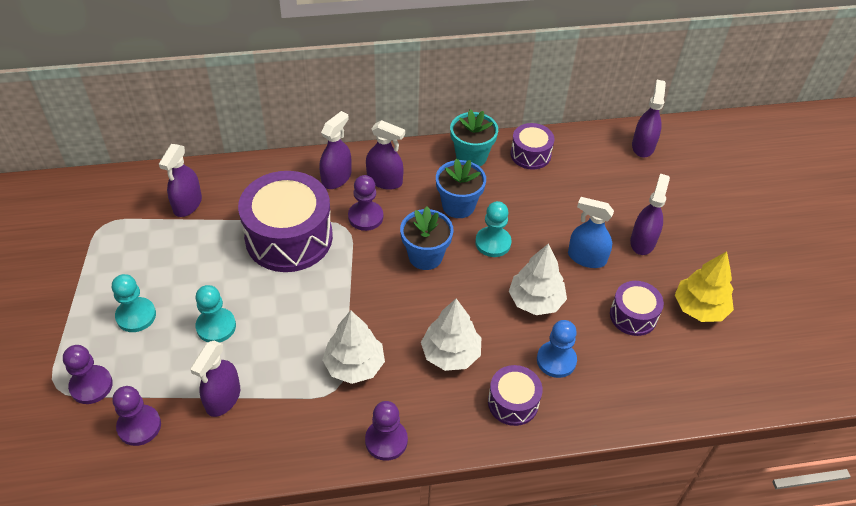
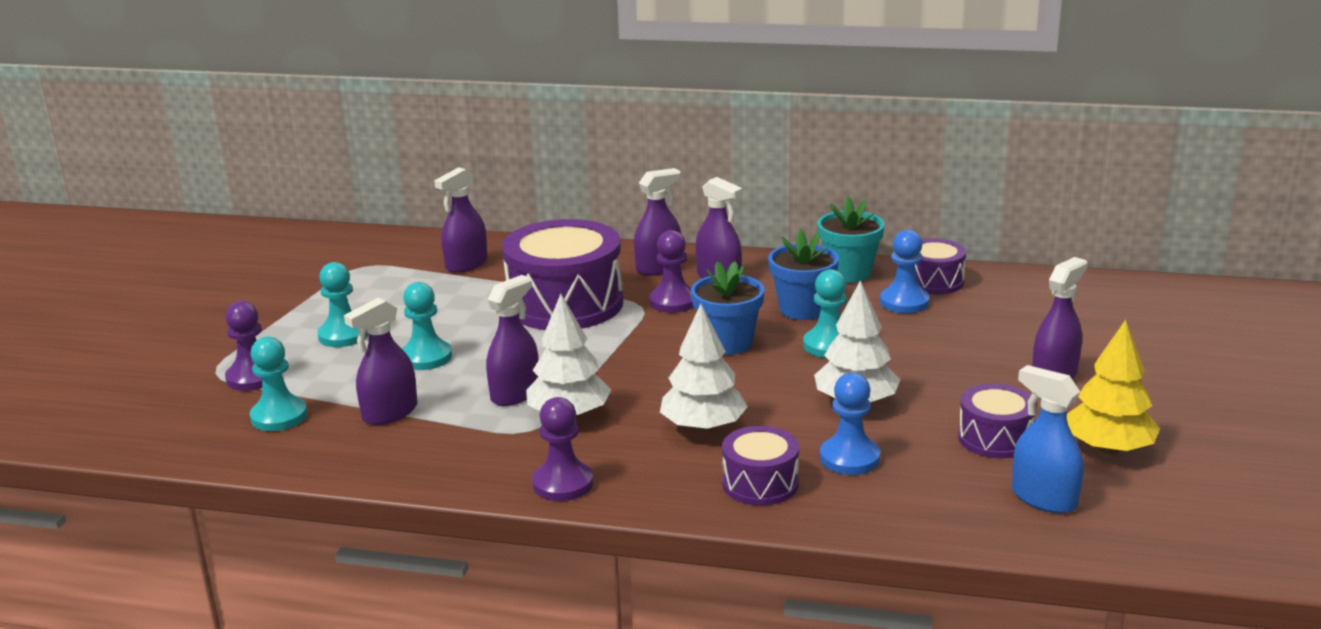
camera: 25 degrees right, 25 degrees down
(139, 426) = (279, 416): purple pawn -> turquoise pawn
(521, 182) = (904, 302): none -> blue pawn
(586, 258) = (957, 377): blue spray bottle -> blue spray bottle (1043, 498)
(643, 146) = (1109, 295): purple spray bottle -> purple spray bottle (515, 393)

